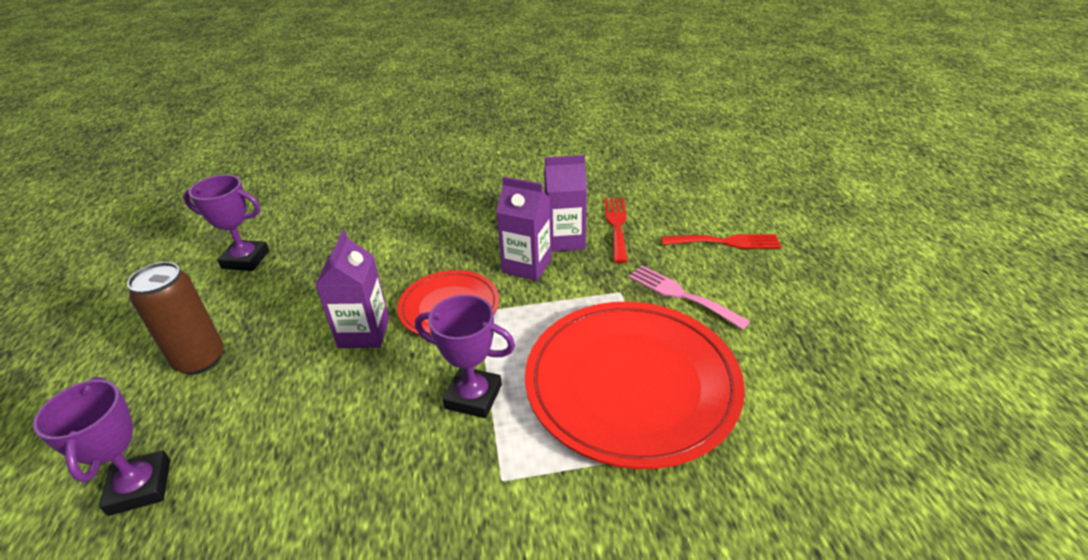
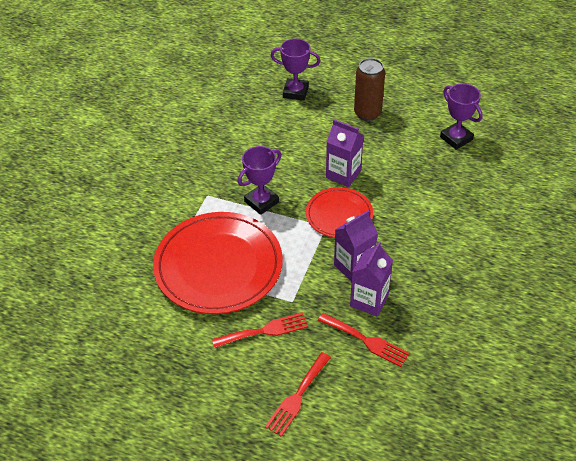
camera: 120 degrees right, 10 degrees up
(246, 259) = (456, 138): purple trophy -> purple trophy turned 75 degrees counterclockwise
(681, 295) = (264, 331): pink fork -> red fork

